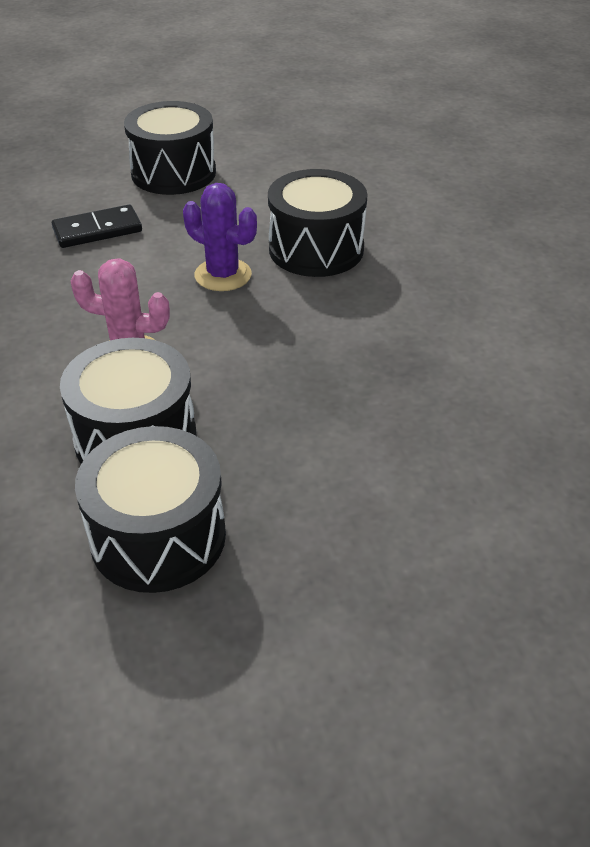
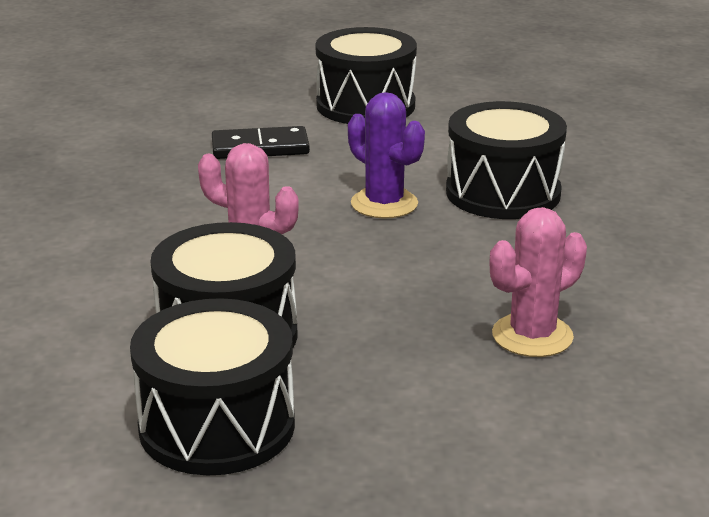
camera: 15 degrees right, 15 degrees down
(386, 392) = (532, 336): none -> pink cactus

